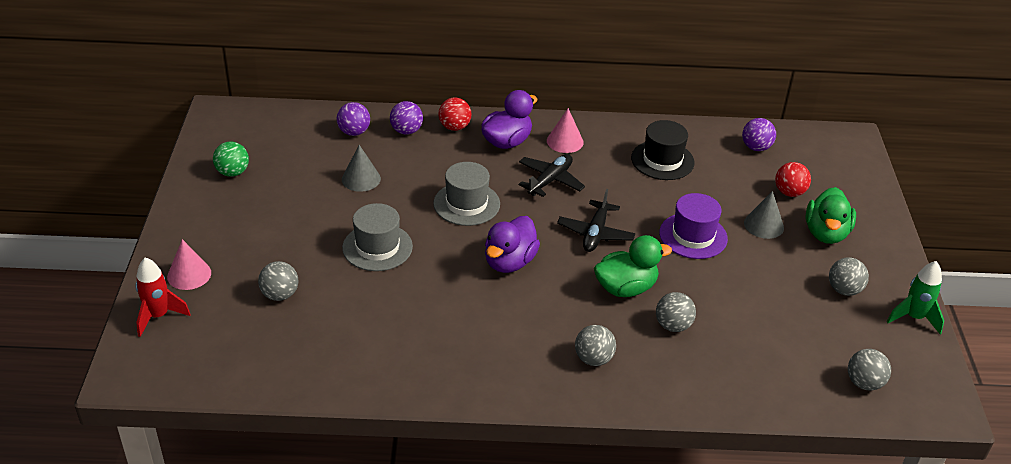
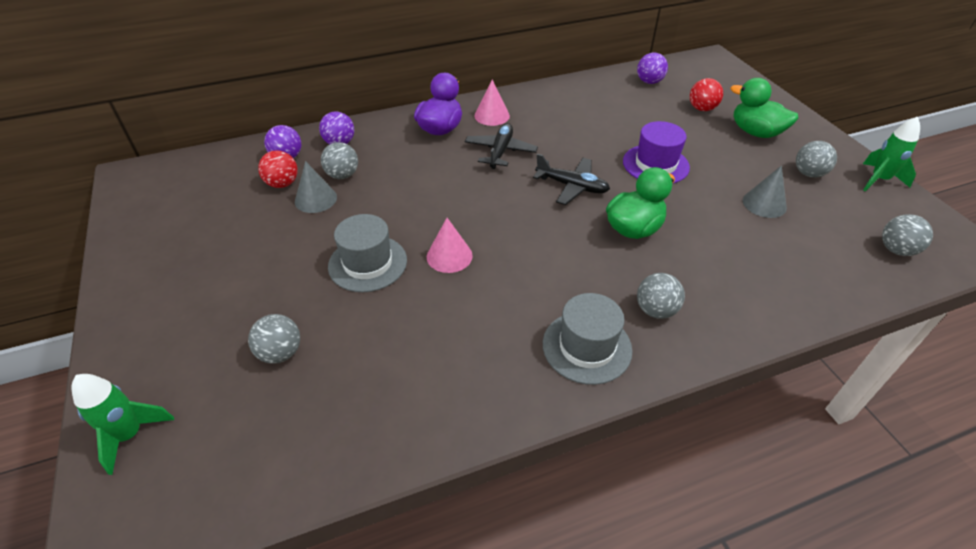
camera: 20 degrees left, 5 degrees up
(158, 316) = (130, 435): red rocket -> green rocket
(189, 274) = (155, 365): pink cone -> pink cone (449, 256)
(233, 172) = (169, 231): green ball -> none
(454, 127) = (384, 128): red ball -> red ball (282, 184)
(466, 204) = (435, 193): grey hat -> grey hat (587, 347)
(509, 262) = (511, 237): purple duck -> none
(595, 233) = (572, 186): black plane -> black plane turned 60 degrees counterclockwise
(662, 160) = (584, 110): black hat -> none
(673, 325) = (701, 251): grey ball -> grey ball (342, 175)
(763, 225) = (704, 139): grey cone -> grey cone (764, 204)
(826, 233) = (755, 132): green duck -> green duck turned 135 degrees clockwise

